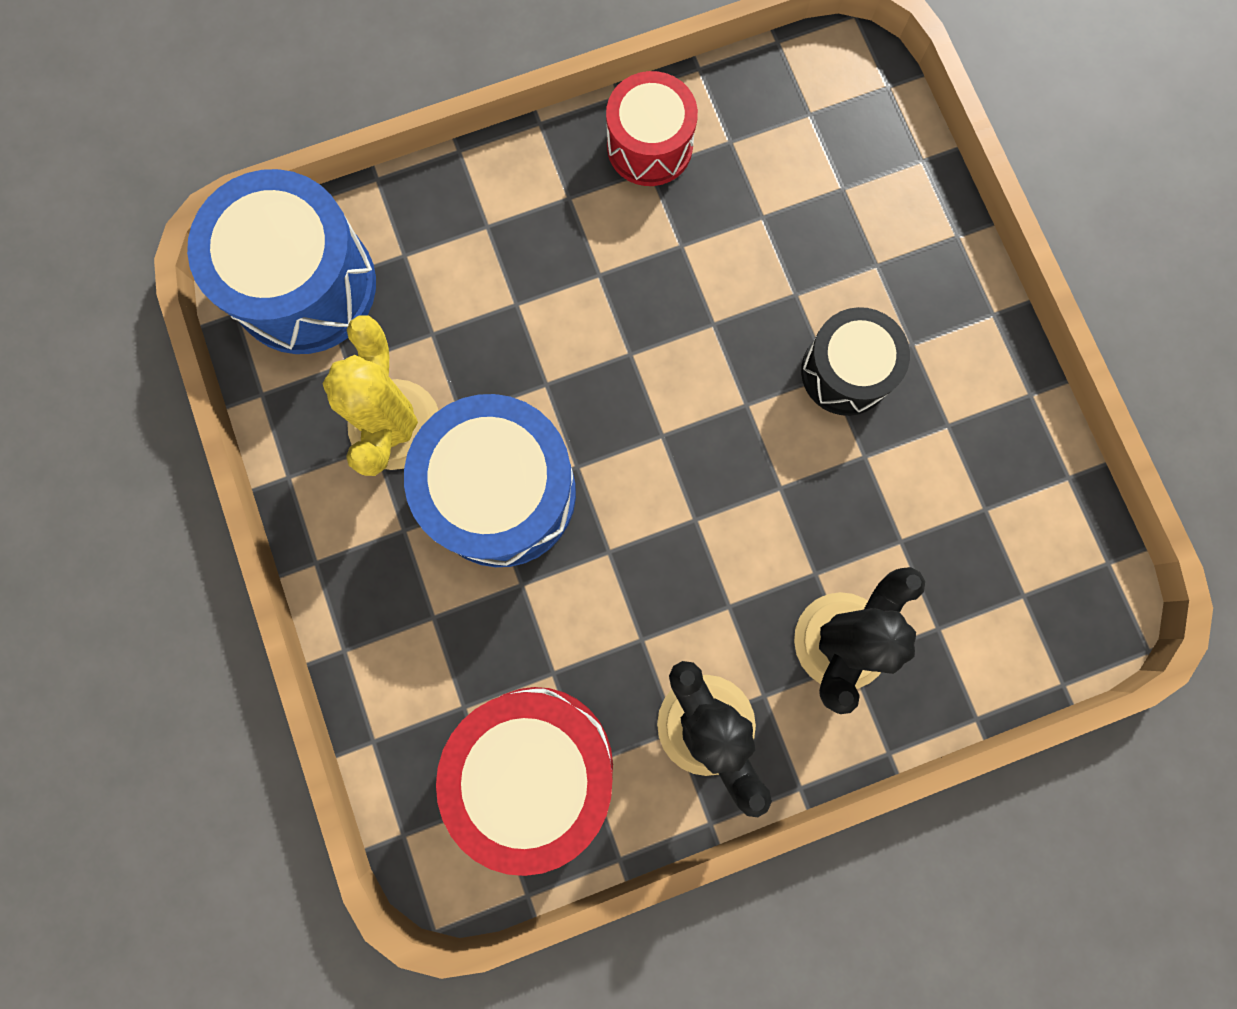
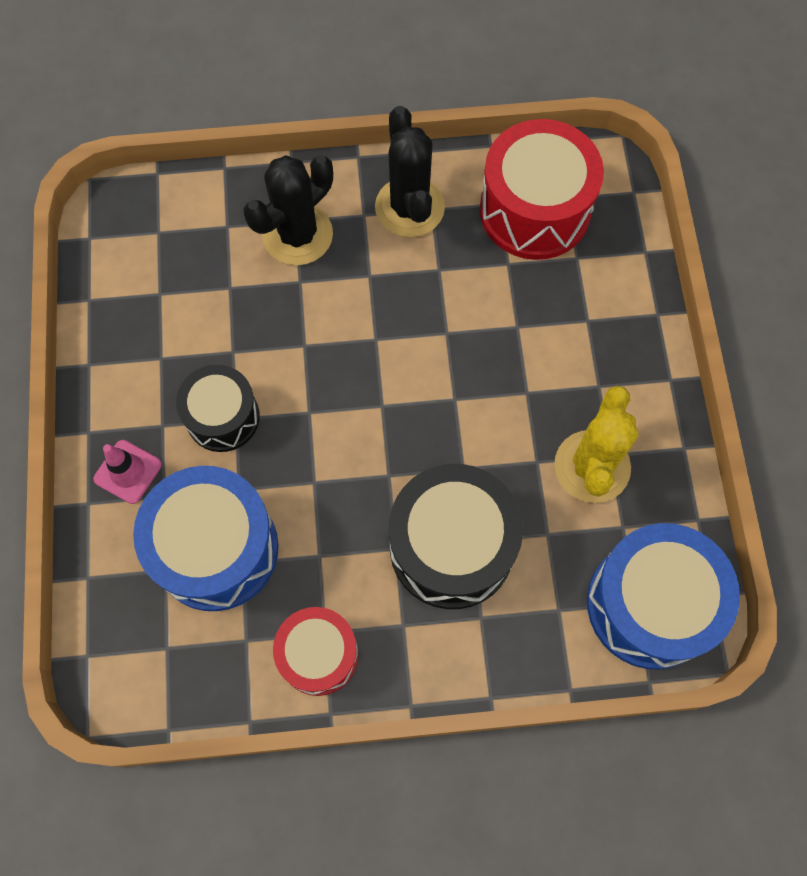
camera: 165 degrees left, 10 degrees down
(501, 493) = (518, 394): blue drum -> blue drum (216, 549)
(537, 291) = (451, 547): none -> black drum
(928, 281) = (128, 472): none -> pink traffic cone

